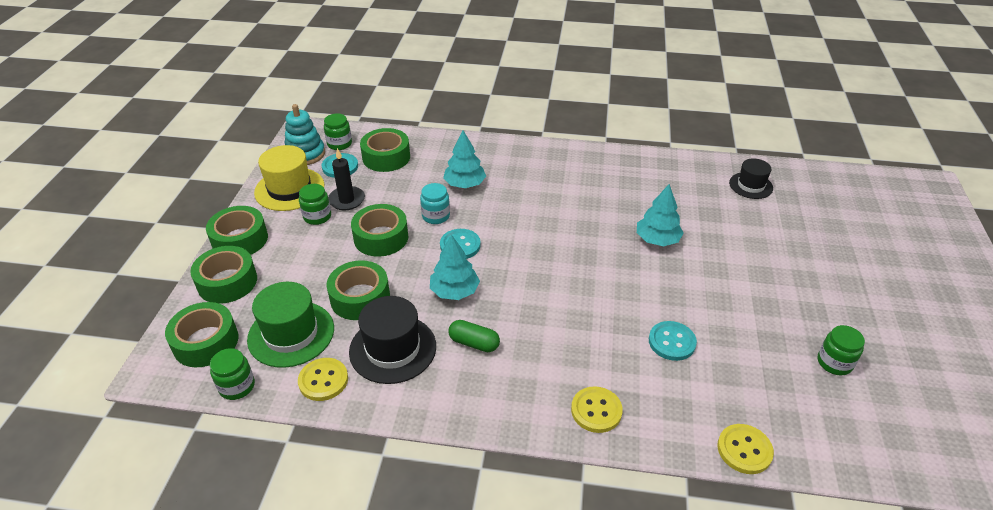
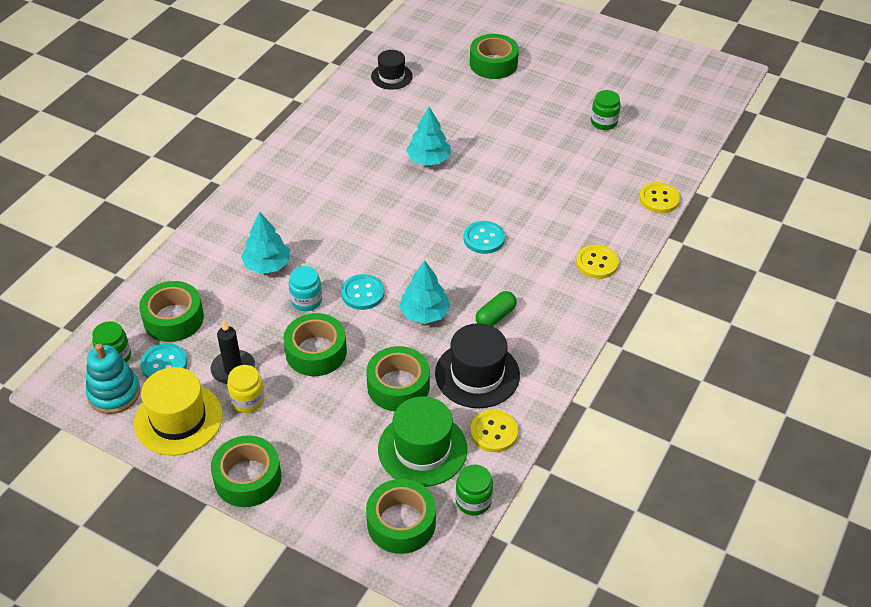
camera: 70 degrees left, 5 degrees up
(227, 282) = (316, 496): green tape -> green tape (493, 64)
(317, 216) = (247, 400): green jar -> yellow jar
(672, 342) = (548, 196): turquoise button -> turquoise button (484, 238)

